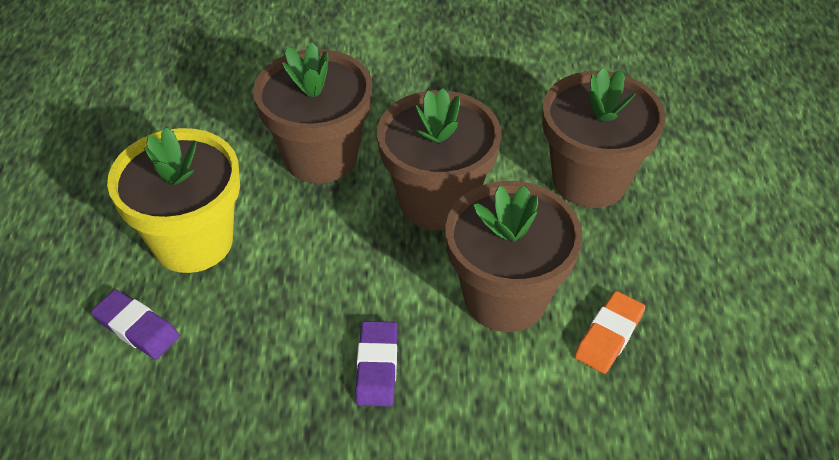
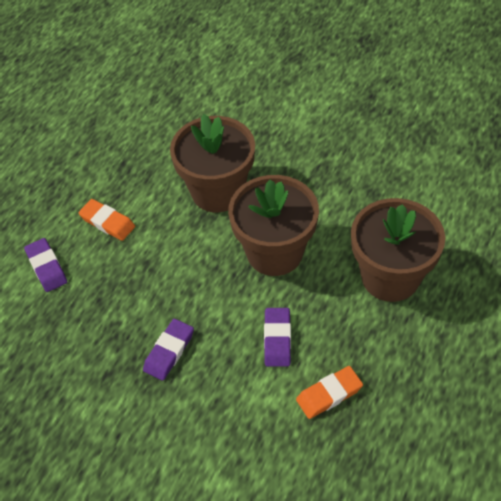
camera: 30 degrees right, 5 degrees up
(193, 241) = (107, 222): yellow flower pot -> orange eraser
(505, 297) = (277, 339): brown flower pot -> purple eraser

